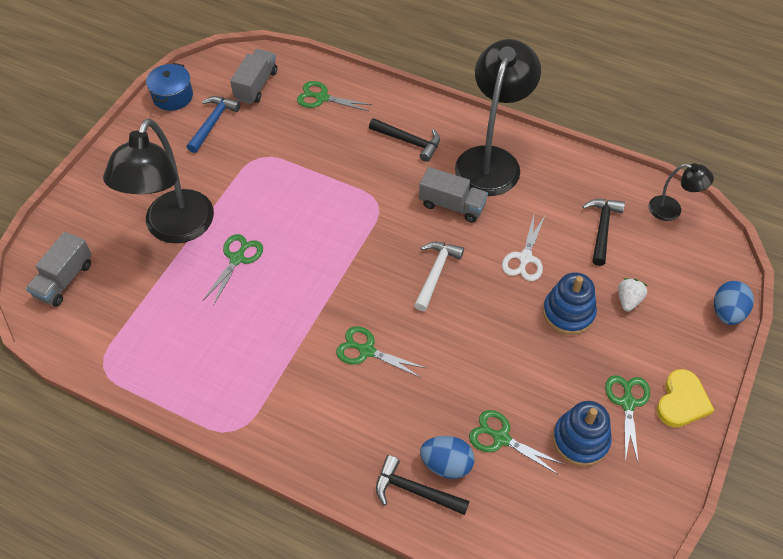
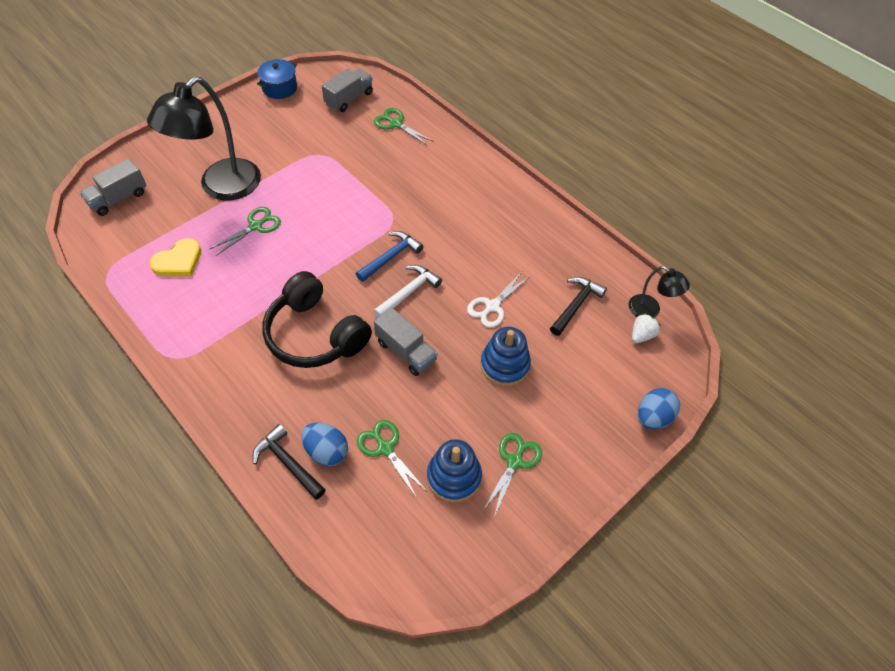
camera: 20 degrees right, 0 degrees up
(213, 123) = (298, 117): blue hammer -> blue hammer (391, 257)
(367, 351) = (315, 334): green scissors -> black headphones
(409, 141) = (447, 180): black hammer -> none
(452, 205) = (454, 242): grey truck -> grey truck (406, 351)
(491, 160) = (509, 216): black lamp -> none
(628, 300) = (565, 374): white strawberry -> white strawberry (642, 335)
(682, 401) = (566, 479): yellow heart -> yellow heart (178, 261)

